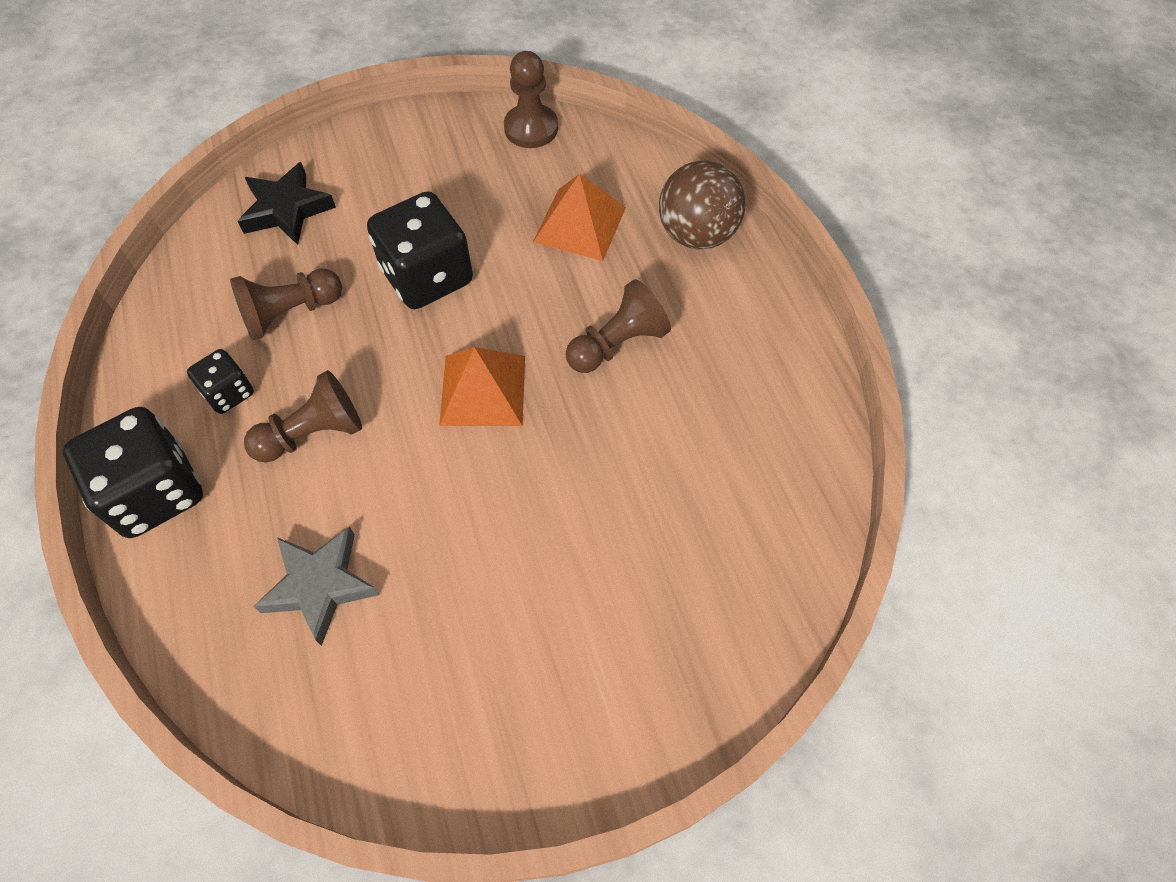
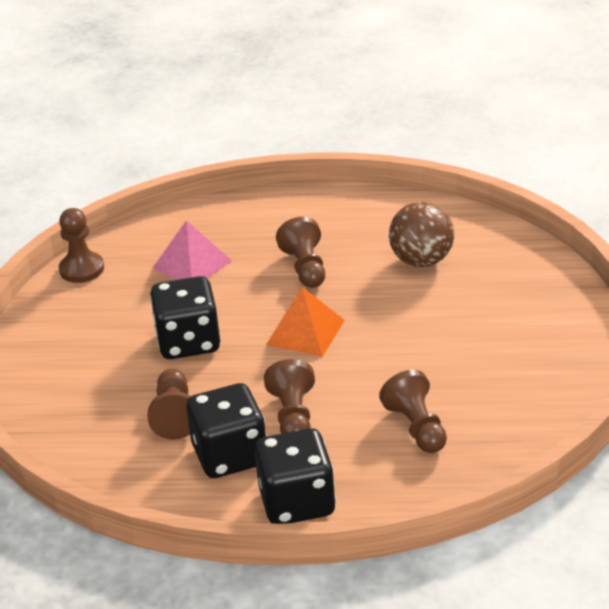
camera: 65 degrees left, 25 degrees down
(229, 393) = (230, 456): black dice -> black dice, size x1.90
(286, 209) = (67, 406): black star -> none
(320, 585) = (417, 427): grey star -> brown pawn
(579, 224) = (192, 264): orange pyramid -> pink pyramid
(697, 234) = (238, 217): brown ball -> brown ball (422, 260)

